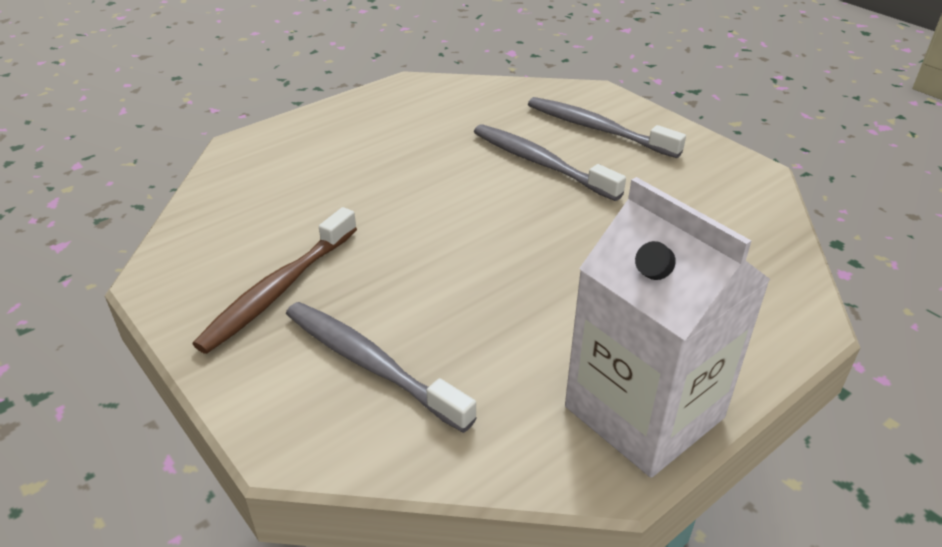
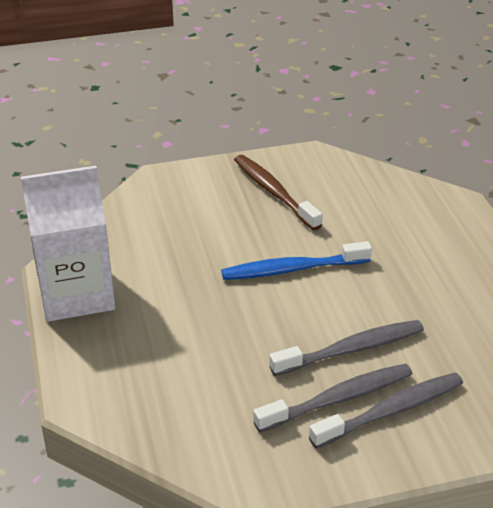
camera: 115 degrees right, 0 degrees up
(372, 365) = (187, 211): grey toothbrush -> grey toothbrush (337, 399)
(441, 229) = (293, 269): none -> blue toothbrush

